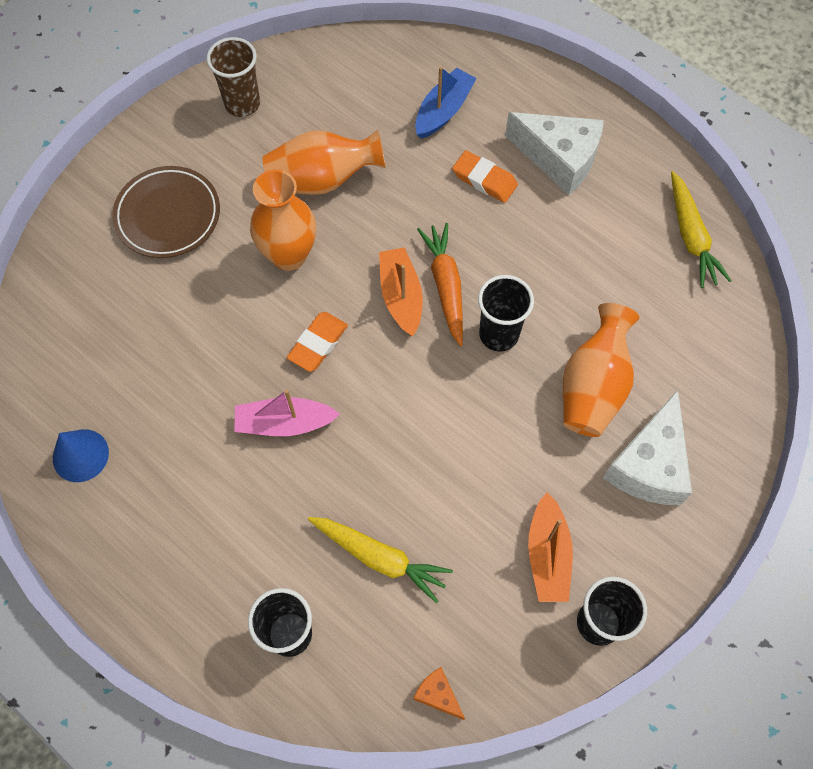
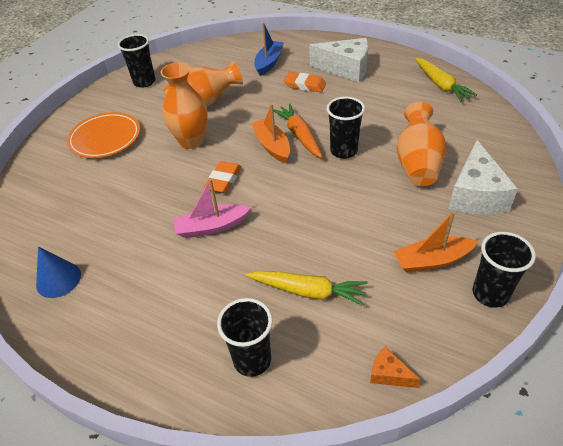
camera: 10 degrees left, 20 degrees down
(168, 215) = (105, 138): brown plate -> orange plate
(242, 104) = (144, 82): brown cup -> black cup
(547, 555) = (432, 260): orange boat -> orange boat turned 90 degrees clockwise

